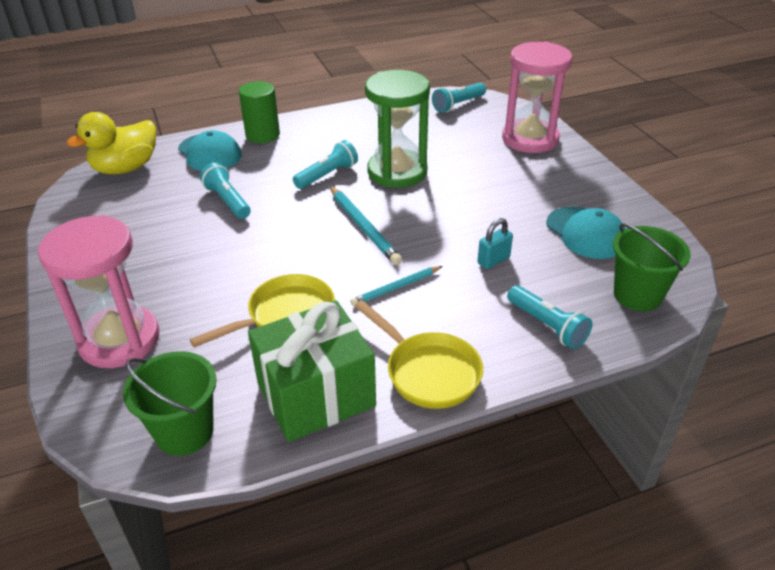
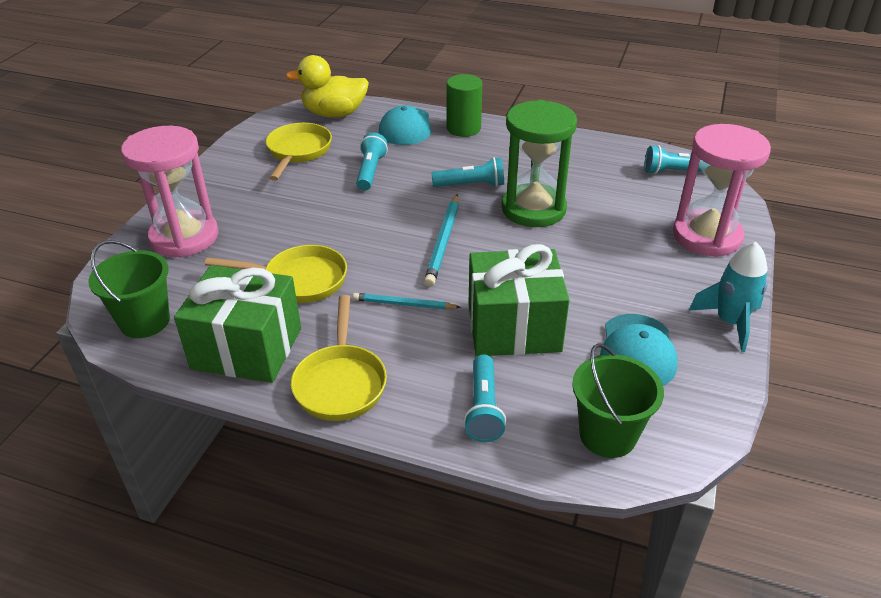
camera: 40 degrees right, 0 degrees up
(134, 214) = (298, 152): none -> yellow pan
(493, 260) = (513, 327): turquoise padlock -> green gift
(610, 186) = (730, 322): none -> turquoise rocket

